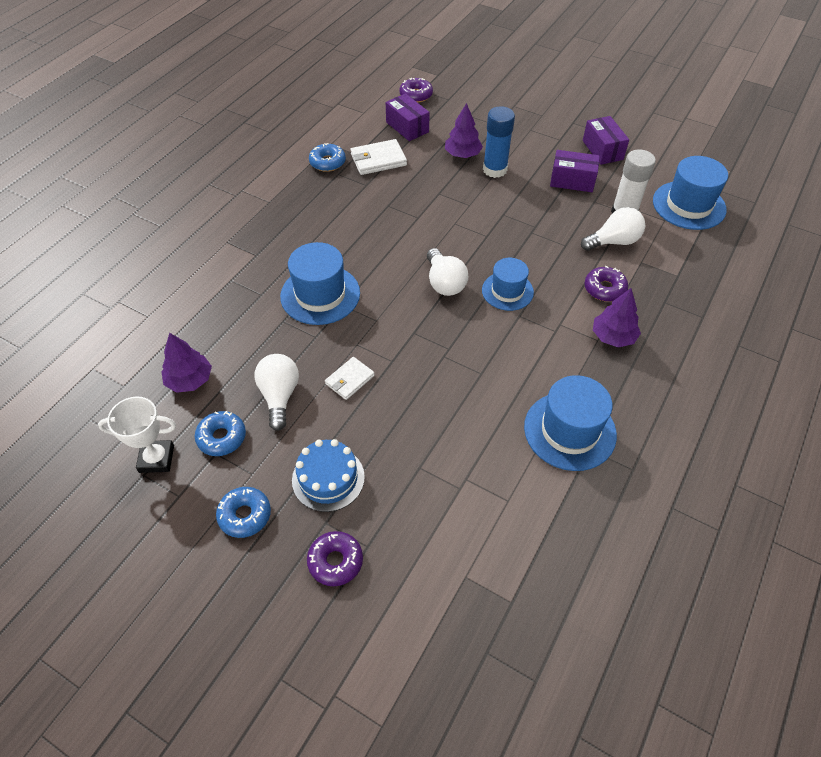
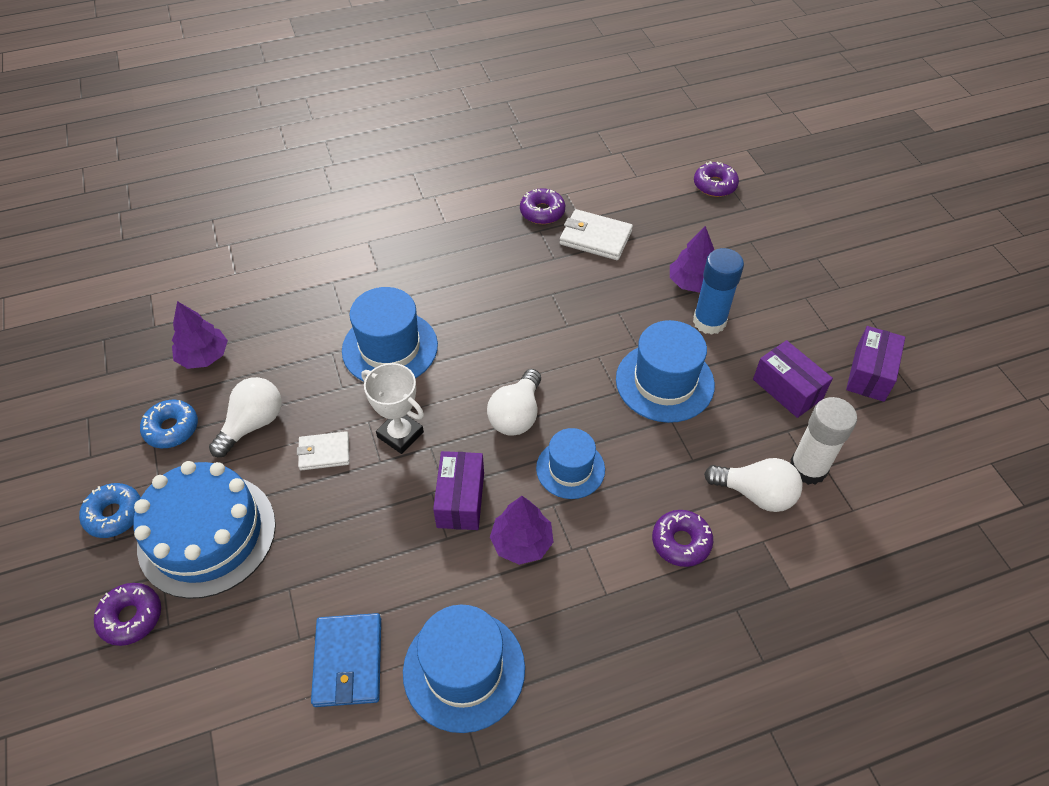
camera: 40 degrees right, 0 degrees up
(156, 459) = (109, 410): white trophy -> white trophy (400, 434)
(327, 162) = (542, 212): blue donut -> purple donut
(328, 478) = (207, 534): blue cake -> blue cake, size x1.61
(407, 127) = (665, 217): purple box -> purple box (460, 500)
(502, 477) = (348, 661): none -> blue wallet
(613, 337) = (628, 604): purple tree -> purple tree (522, 542)
(689, 205) = (908, 513): blue hat -> blue hat (664, 382)

